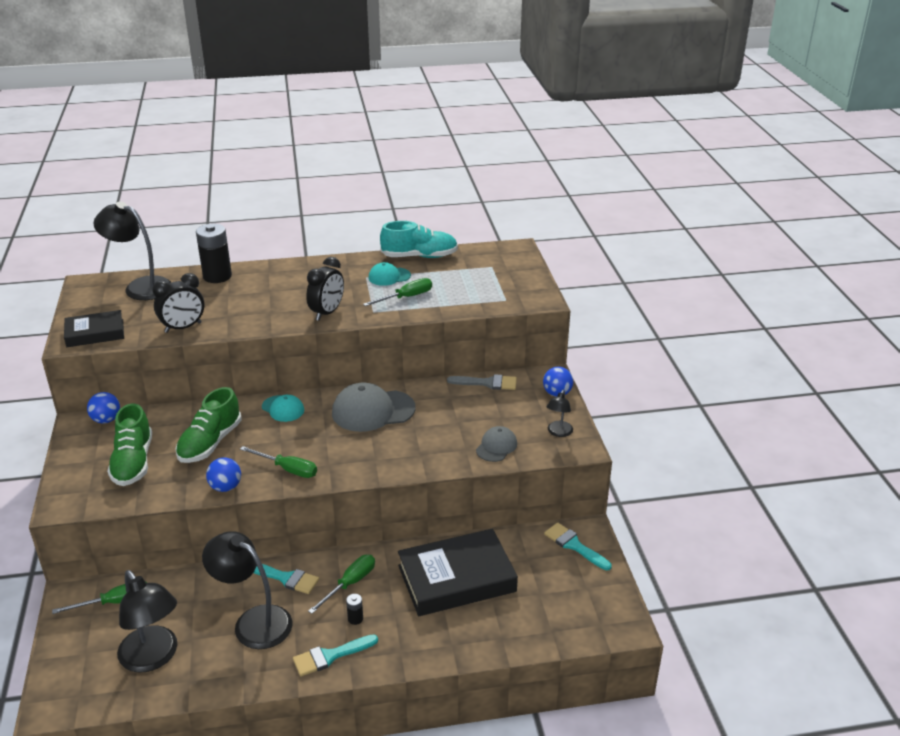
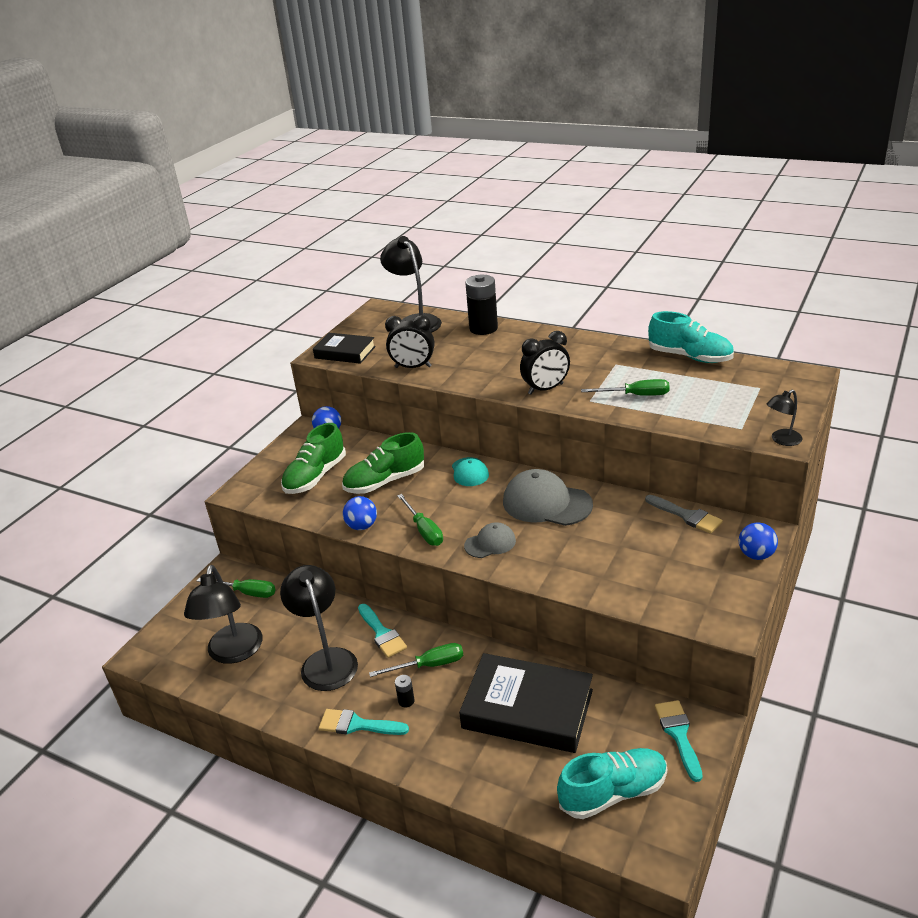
camera: 40 degrees right, 0 degrees up
(389, 276) = (639, 370): turquoise cap -> none
(496, 446) = (636, 587): grey cap -> grey cap (490, 543)
(558, 432) = (719, 599): black lamp -> black lamp (782, 440)
(563, 604) = (613, 793): none -> turquoise shoe

